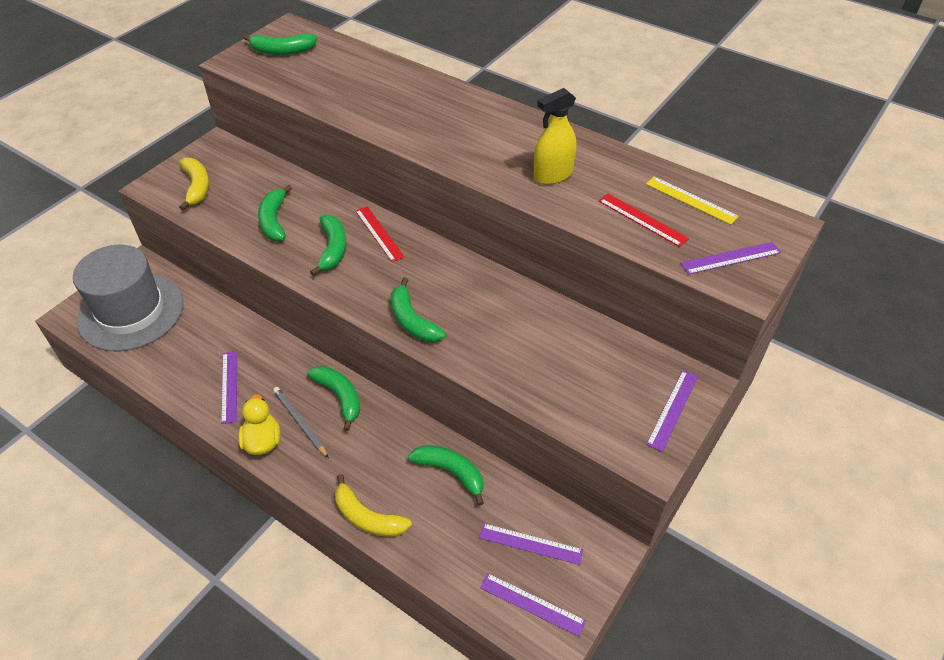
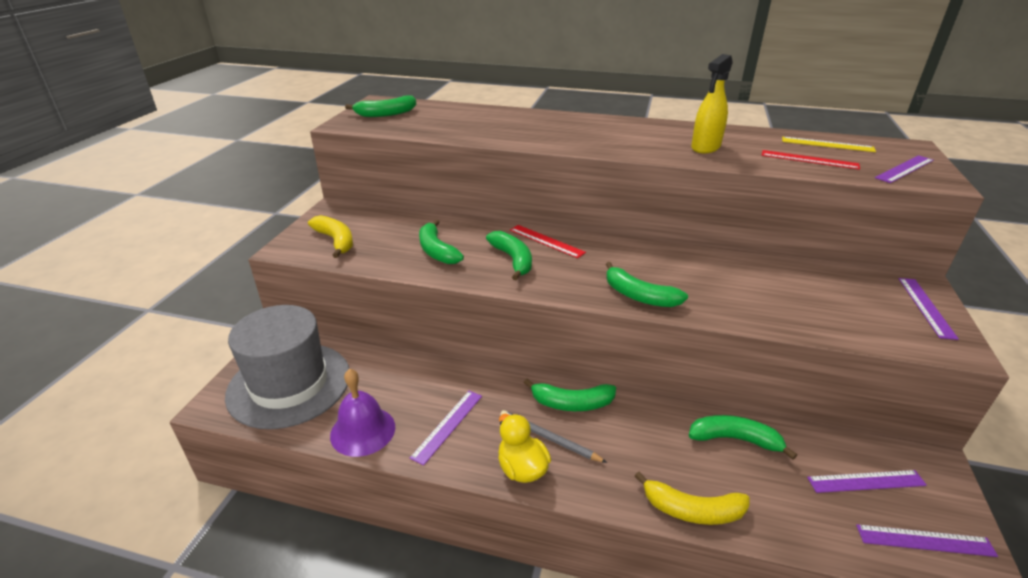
camera: 20 degrees left, 15 degrees down
(164, 371) = (363, 431): none -> purple bell
(229, 386) = (447, 425): purple ruler -> purple ruler turned 60 degrees clockwise
(340, 397) = (572, 403): green banana -> green banana turned 150 degrees clockwise

